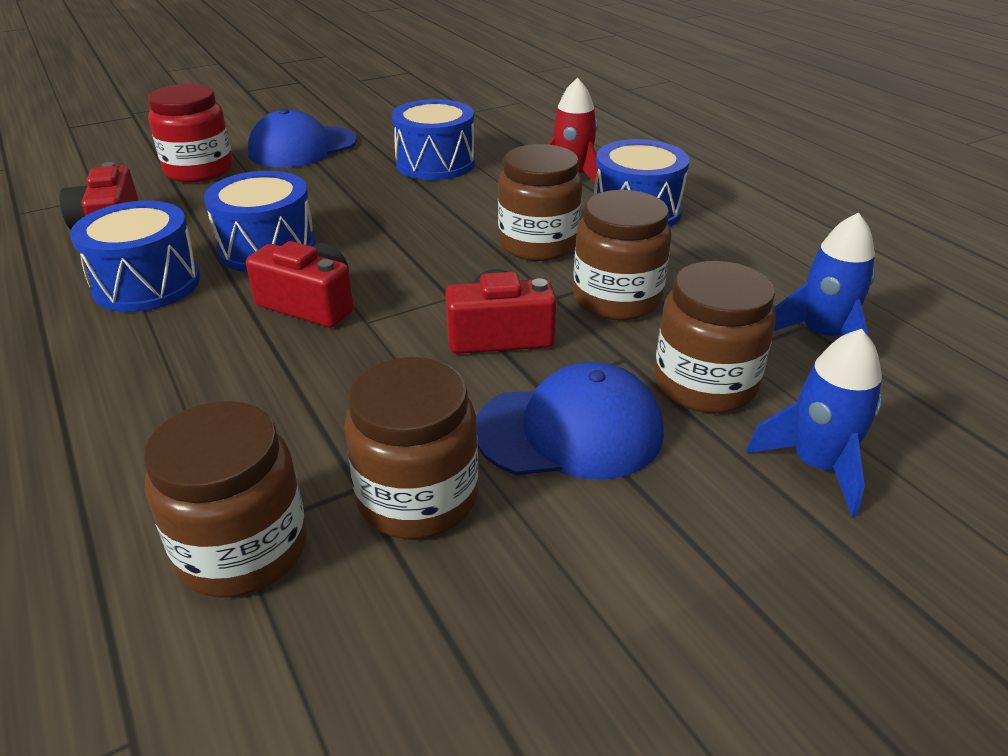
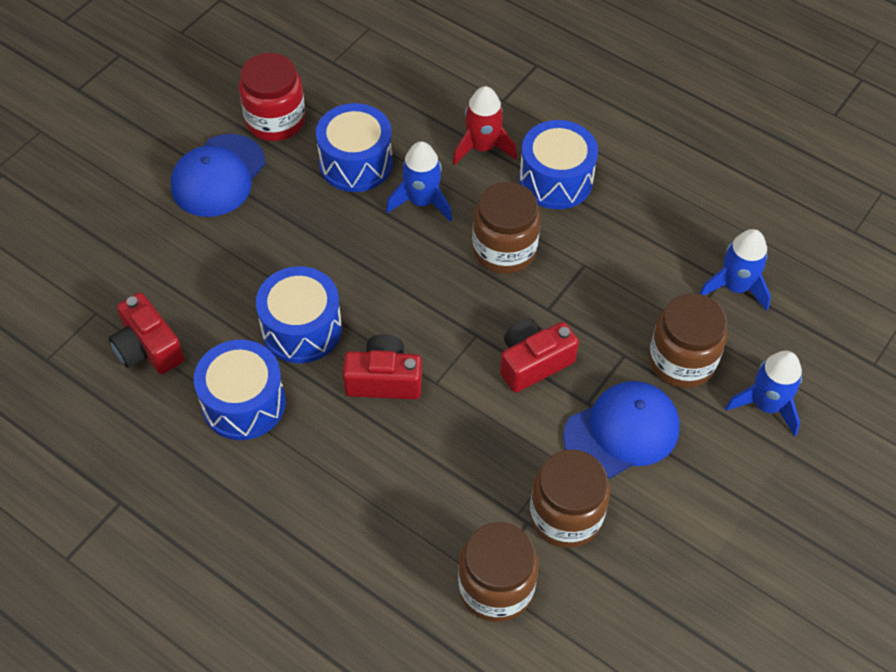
camera: 25 degrees left, 20 degrees up
(199, 170) = (152, 243): red jar -> red jar (275, 120)
(477, 196) = (421, 201): none -> blue rocket
(617, 299) = (591, 295): brown jar -> none

